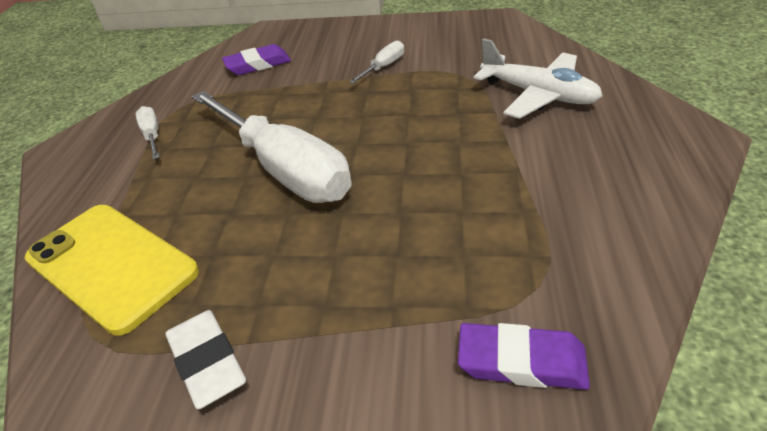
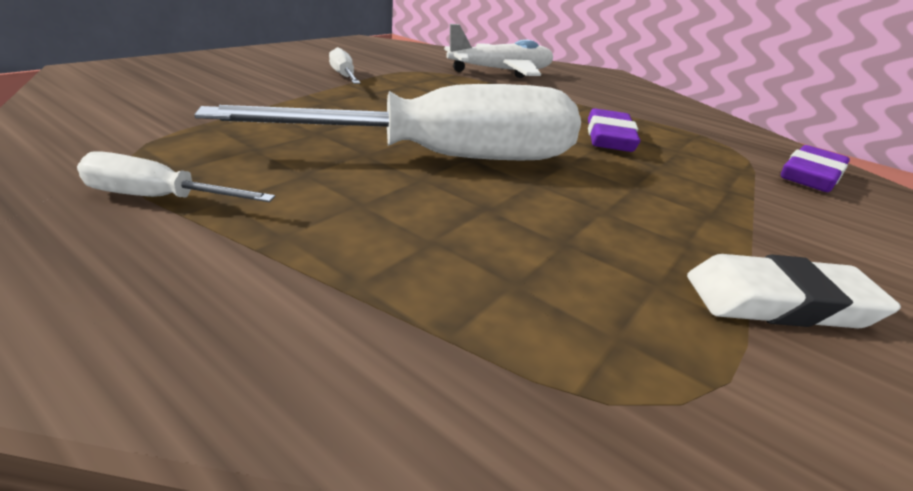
camera: 65 degrees left, 10 degrees down
(111, 265) = (498, 330): yellow phone -> none
(258, 64) = (166, 98): purple eraser -> purple eraser (609, 137)

